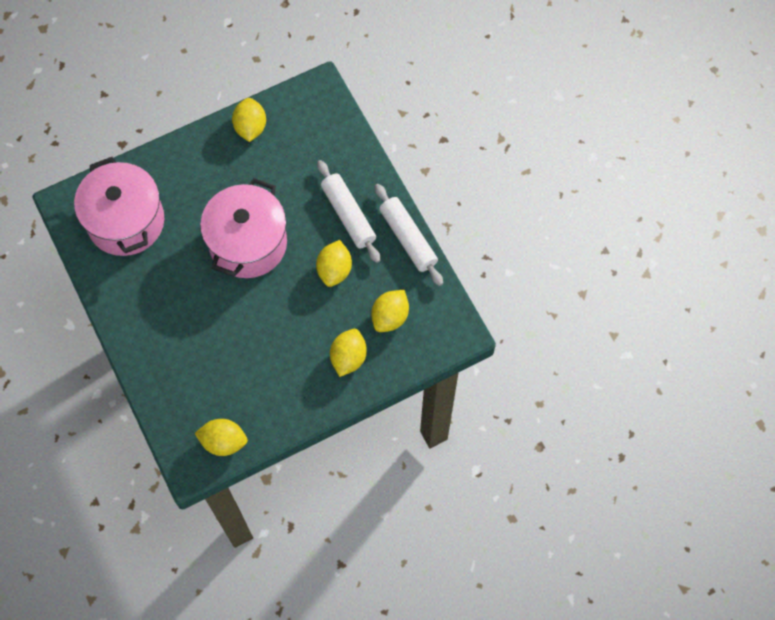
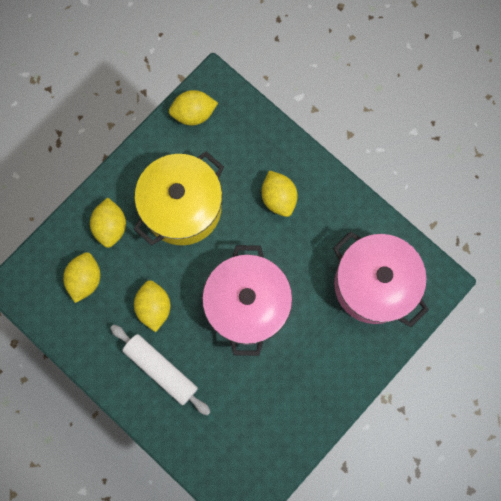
camera: 160 degrees right, 10 degrees up
(250, 127) = (296, 432): yellow lemon -> yellow lemon (278, 198)
(272, 351) = (182, 208): none -> yellow pot
(408, 238) = (94, 366): white rolling pin -> none

